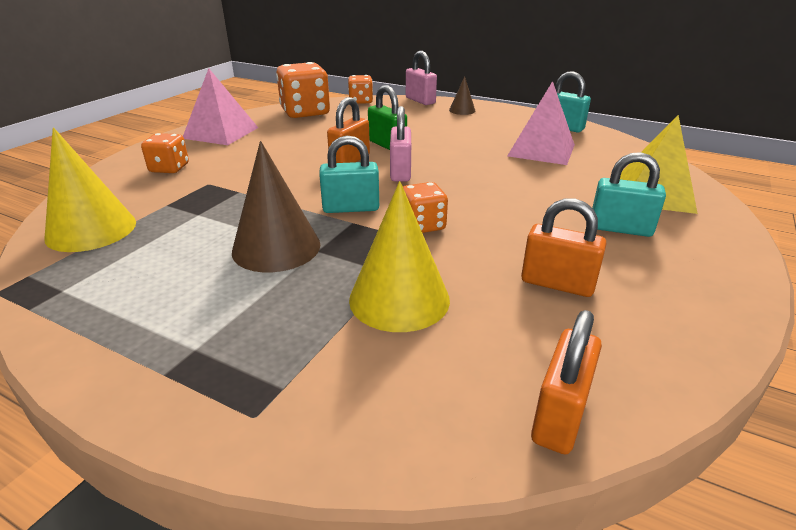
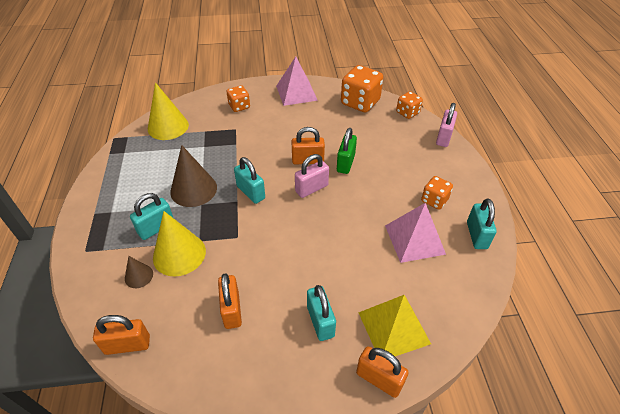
camera: 55 degrees right, 15 degrees up
(312, 306) = (156, 228): none -> turquoise padlock
(422, 225) = (254, 229): orange dice -> orange dice (434, 200)
(462, 110) = (449, 167): brown cone -> brown cone (139, 276)
(722, 221) = (379, 379): none -> orange padlock

